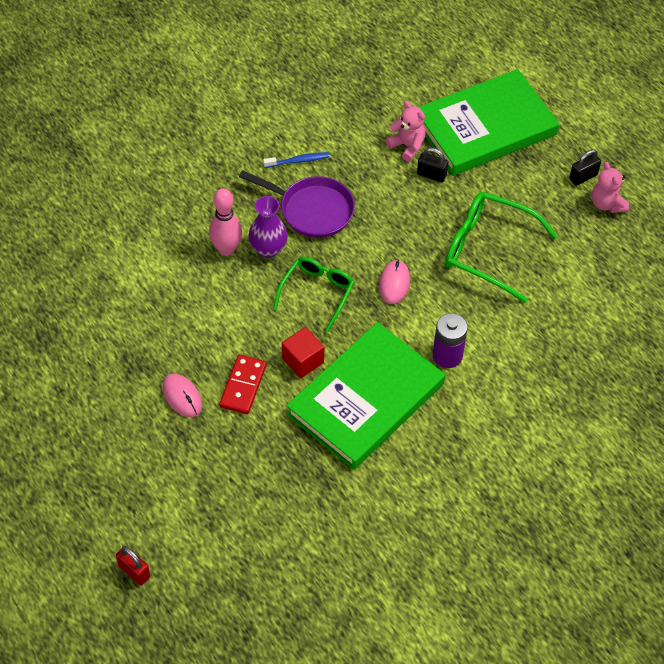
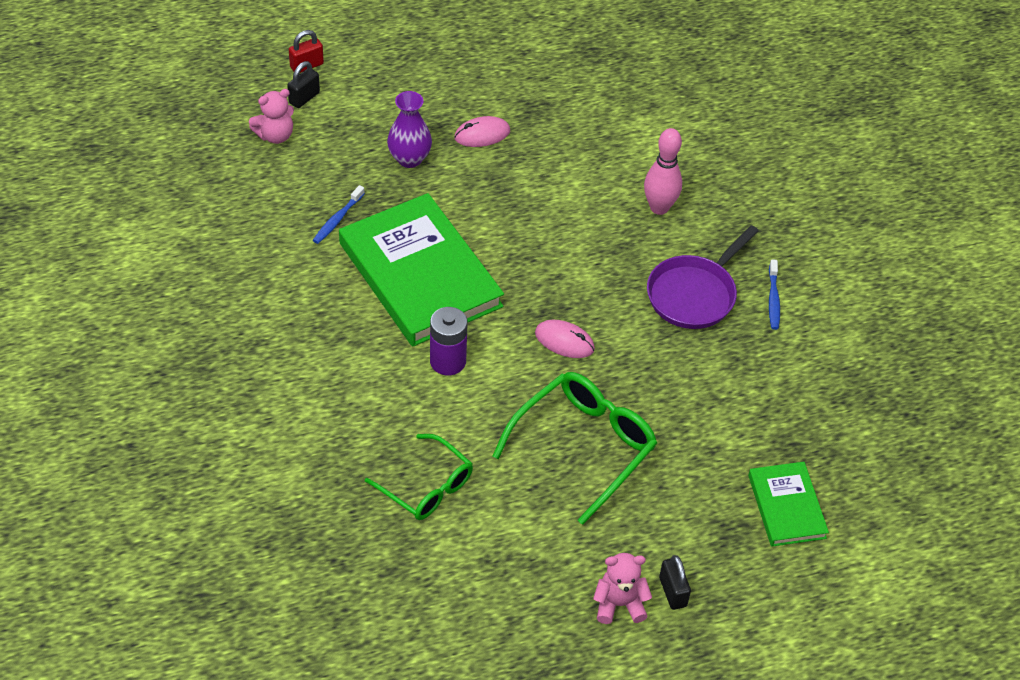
camera: 105 degrees right, 5 degrees down
(243, 386) = (476, 182): red domino -> none
(268, 248) = (649, 242): purple vase -> purple vase (409, 159)
(303, 360) = (489, 236): red cube -> none
(317, 293) = (574, 269): green glasses -> green glasses (427, 486)
(327, 480) = (337, 219): none -> blue toothbrush
(407, 146) = (772, 413): pink teddy bear -> pink teddy bear (275, 135)
(431, 175) = (718, 424): black padlock -> black padlock (304, 98)
(485, 127) = (787, 506): green book -> green book, size x0.51

